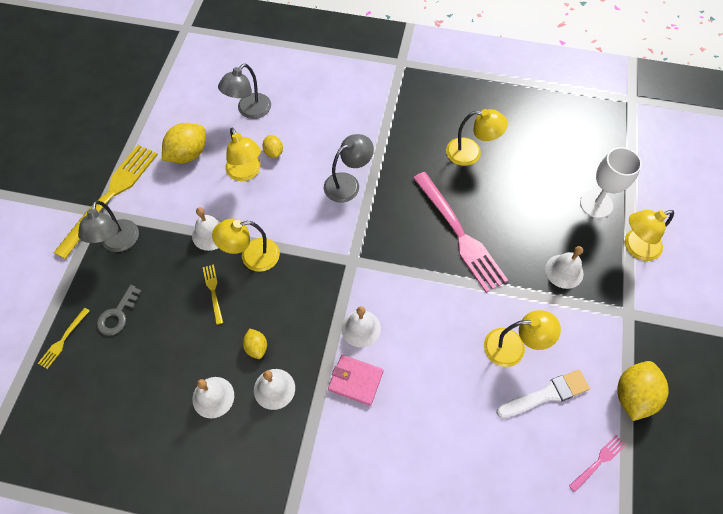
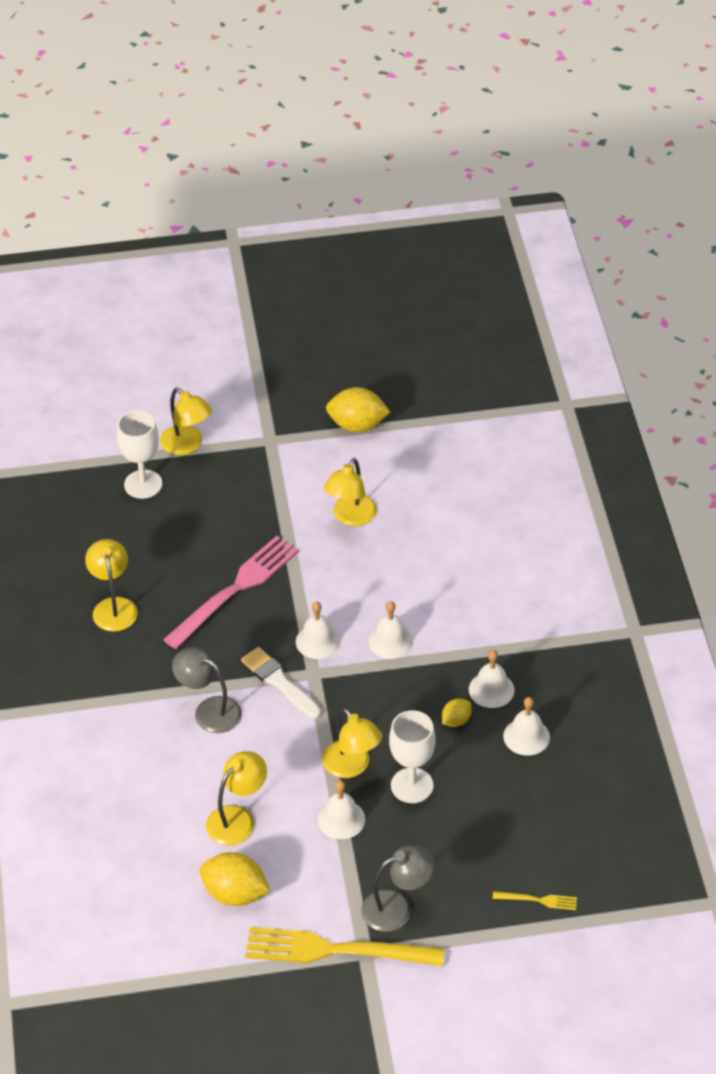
camera: 110 degrees left, 15 degrees down
(118, 315) = (484, 863): grey key -> none
(213, 291) = (412, 785): yellow fork -> white goblet
(249, 111) = (135, 855): grey lamp -> none
(274, 152) = (193, 802): yellow lemon -> none
(355, 380) = (448, 628): pink wallet -> none
(513, 347) = (351, 517): yellow lamp -> yellow lamp turned 135 degrees counterclockwise
(546, 394) = (388, 484): white brush -> white brush (279, 682)
(564, 271) = (243, 495): white bell -> white bell (318, 641)
(599, 461) = (432, 438): pink fork -> none

